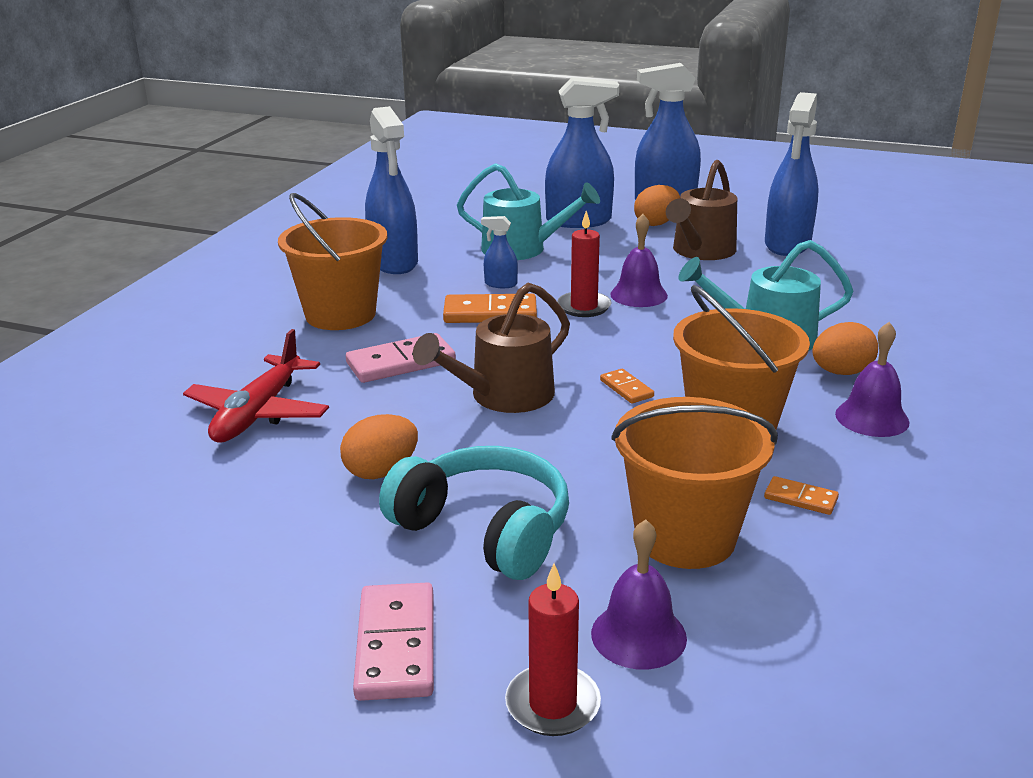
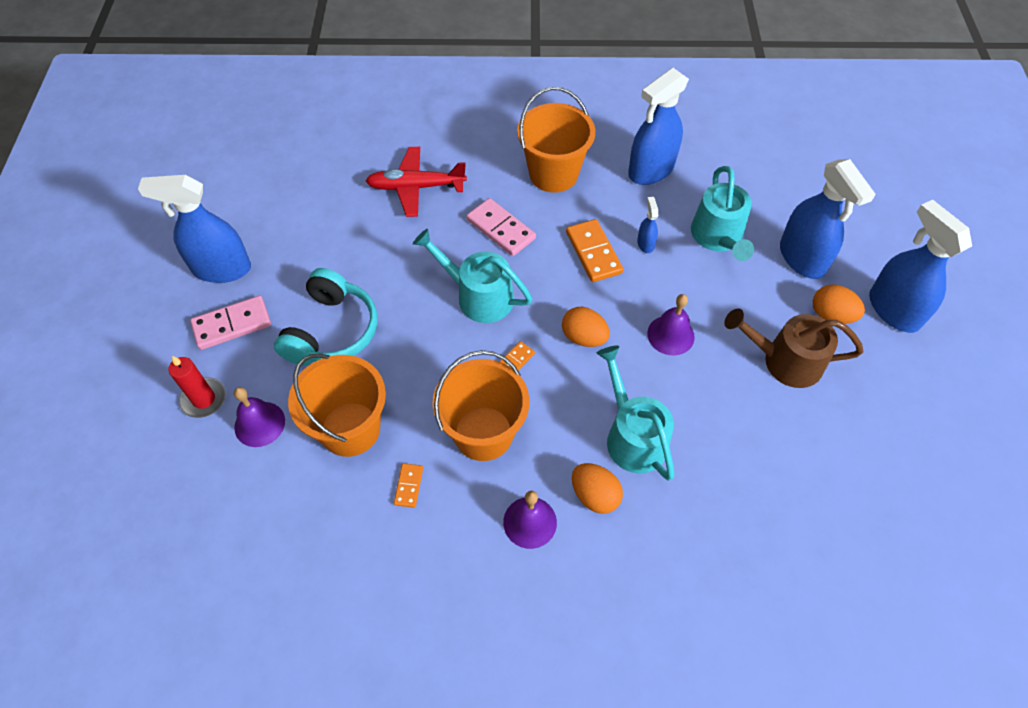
camera: 70 degrees right, 30 degrees up
(381, 471) = (374, 265): orange egg -> orange egg (584, 337)
(504, 396) = (478, 296): brown watering can -> turquoise watering can
(584, 307) = (631, 305): red candle -> none
(787, 244) = (841, 427): blue spray bottle -> blue spray bottle (221, 268)

